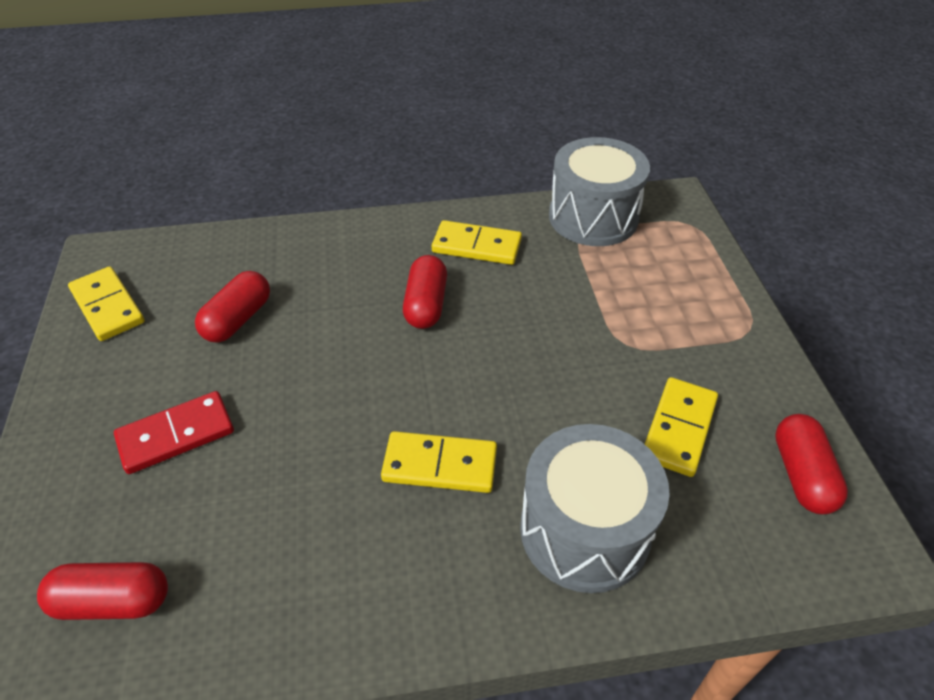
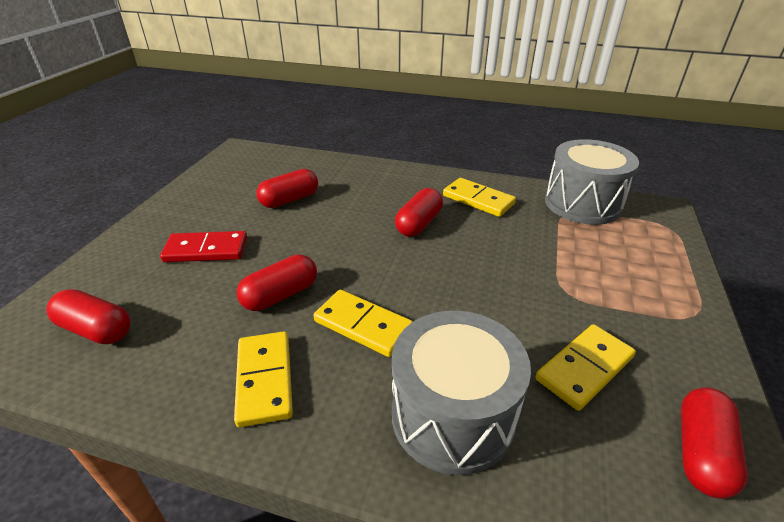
camera: 25 degrees right, 10 degrees down
(108, 306) = (222, 174): yellow domino -> yellow domino (265, 379)
(320, 463) = (280, 295): none -> red capsule

